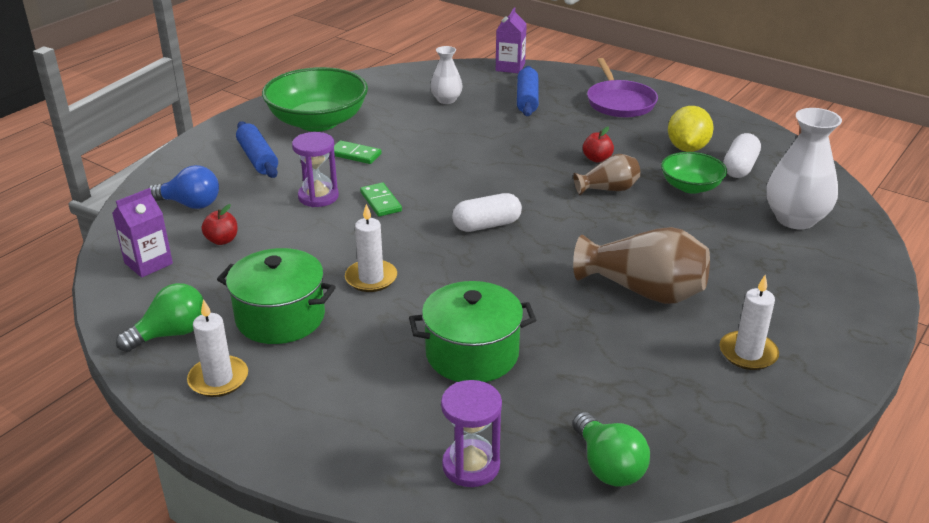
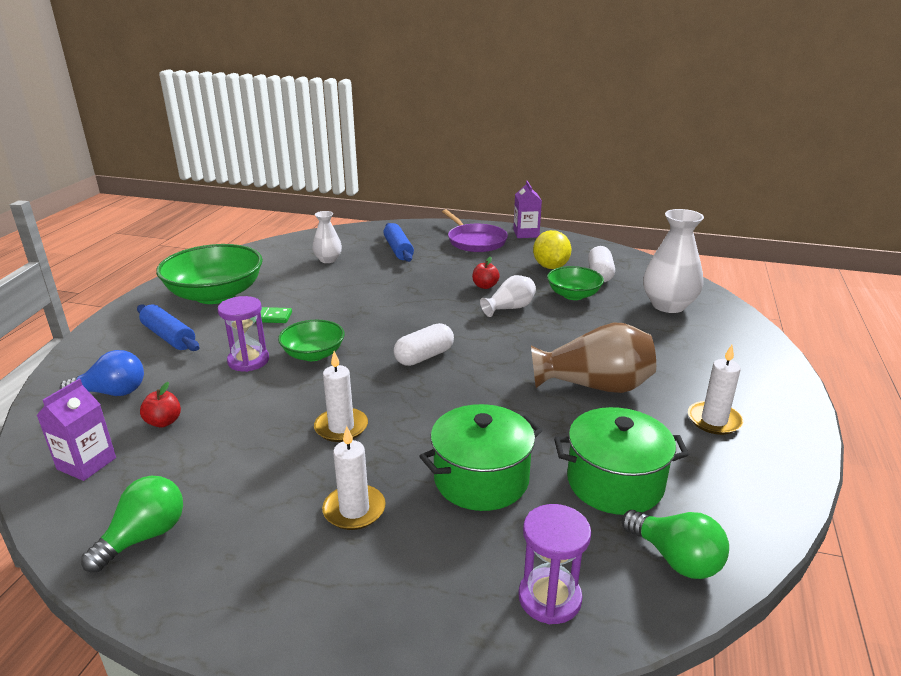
camera: 20 degrees left, 5 degrees down
(218, 379) = (224, 576): white candle -> white candle (354, 510)
(280, 317) = (265, 488): green pot -> green pot (615, 482)
(381, 202) = (313, 354): green domino -> green bowl
(510, 67) = (369, 227): purple carton -> purple carton (526, 233)
(608, 189) = (510, 308): brown vase -> white vase

